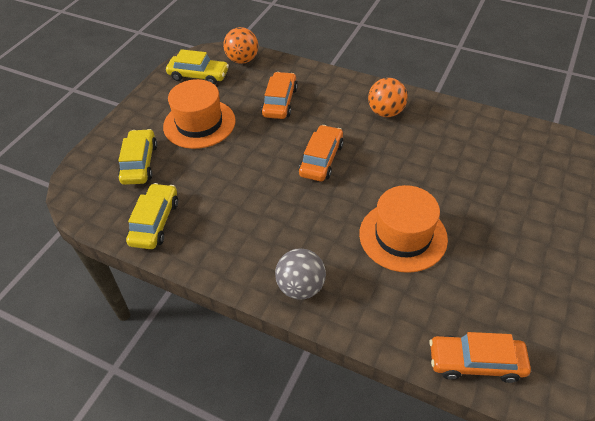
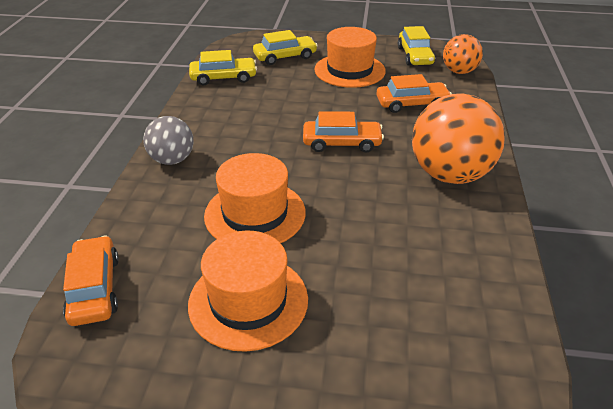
camera: 70 degrees right, 10 degrees down
(386, 112) = (449, 174): orange ball -> orange ball, size x1.74
(502, 257) = (248, 301): none -> orange hat

